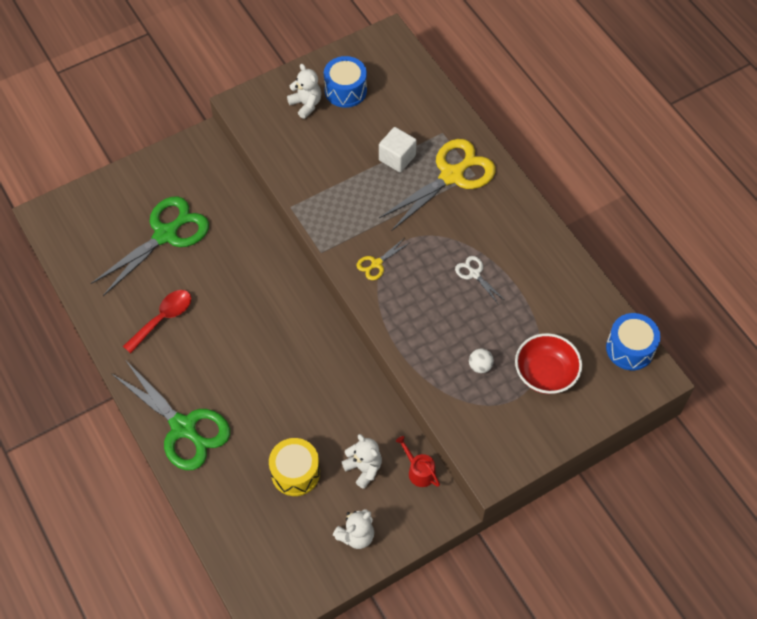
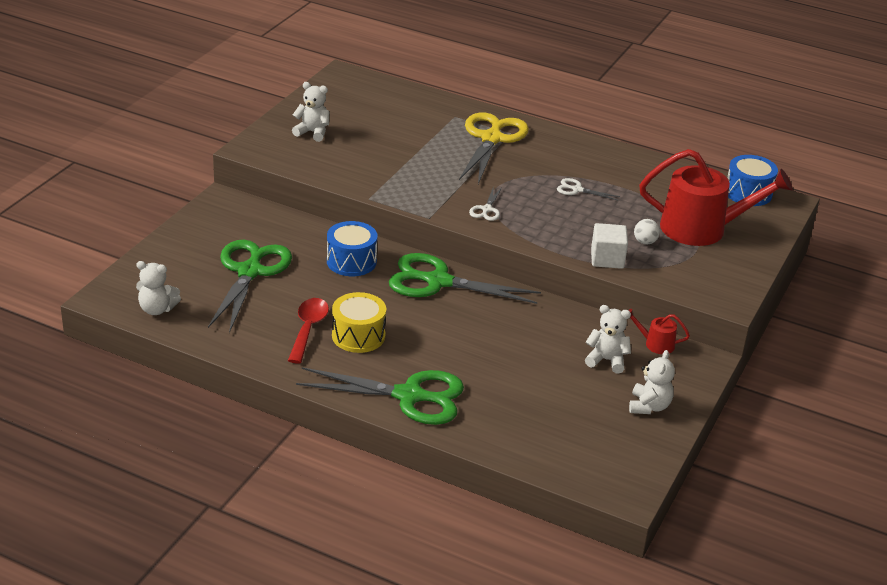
camera: 35 degrees left, 25 degrees down
(72, 244) = (157, 309): none -> white teddy bear
(295, 473) = (549, 386): yellow drum -> yellow drum (358, 336)
(300, 314) = (438, 282): none -> green scissors
(345, 90) = (340, 115): blue drum -> blue drum (351, 261)
(376, 263) = (487, 209): yellow scissors -> white scissors
(397, 158) = (432, 142): white cube -> white cube (607, 259)
(545, 373) = (701, 229): red bowl -> red watering can

